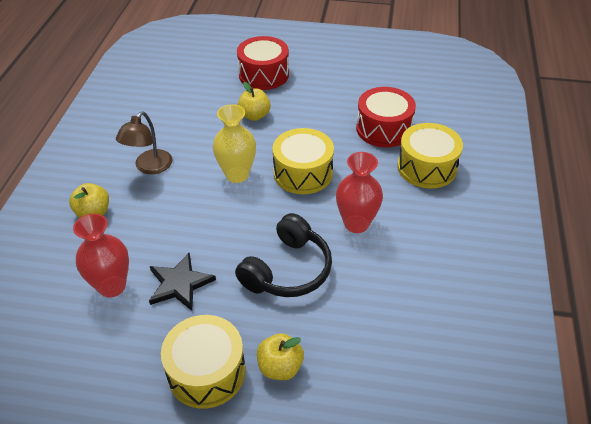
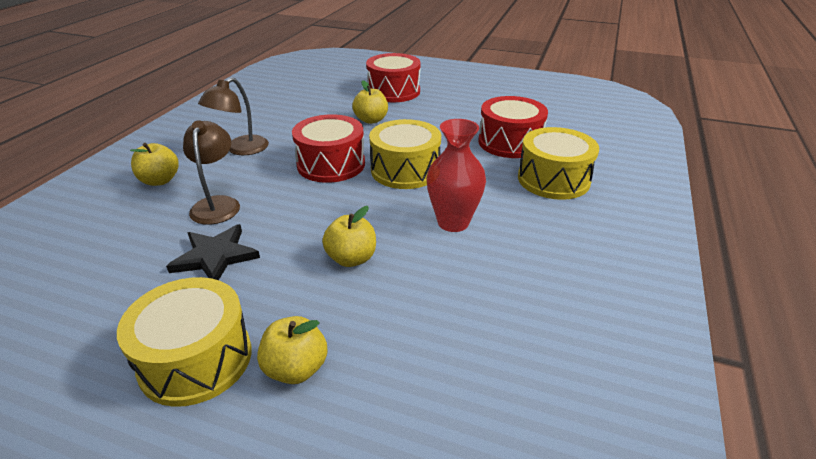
camera: 10 degrees right, 10 degrees down
(112, 286) = (137, 249): red vase -> none
(157, 232) = (217, 204): none -> brown lamp
(237, 174) = (331, 164): yellow vase -> red drum
(287, 270) = (351, 258): black headphones -> yellow apple

